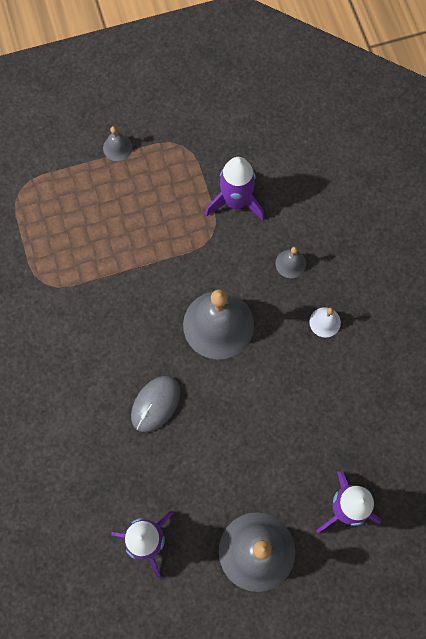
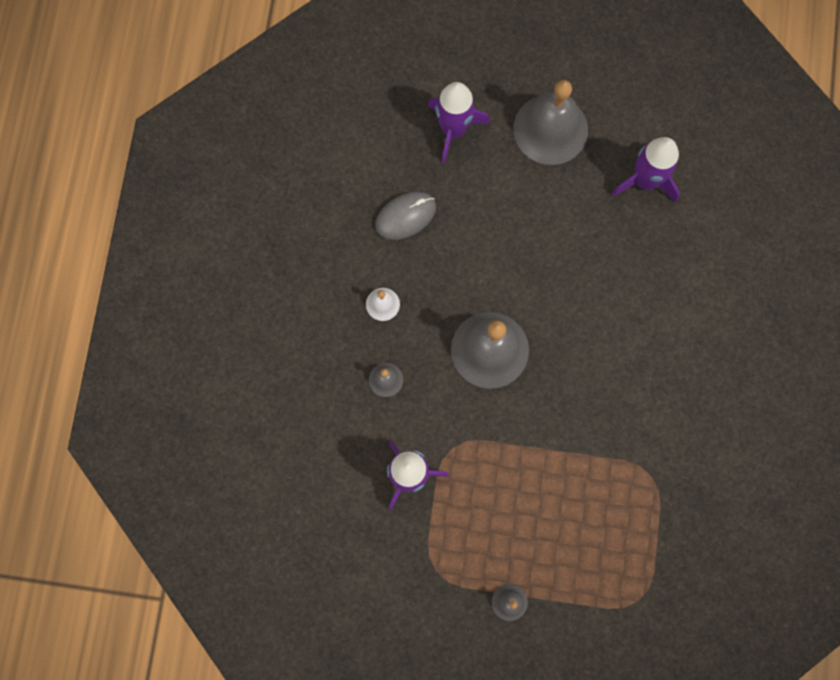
camera: 155 degrees left, 5 degrees up
(155, 404) = (586, 299): grey mouse -> grey mouse (405, 216)

